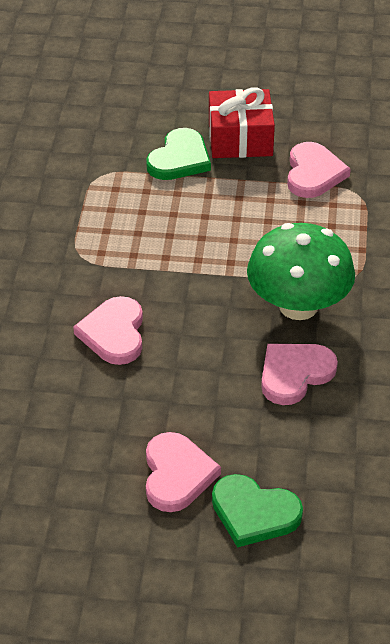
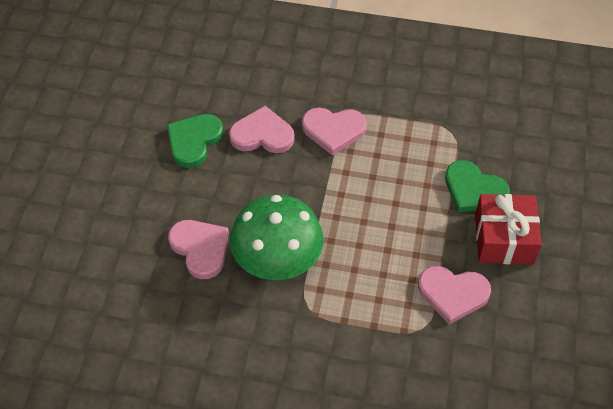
camera: 95 degrees right, 10 degrees up
(177, 475) = (116, 165): pink heart -> pink heart (333, 130)
(254, 513) = (71, 208): green heart -> green heart (194, 141)

